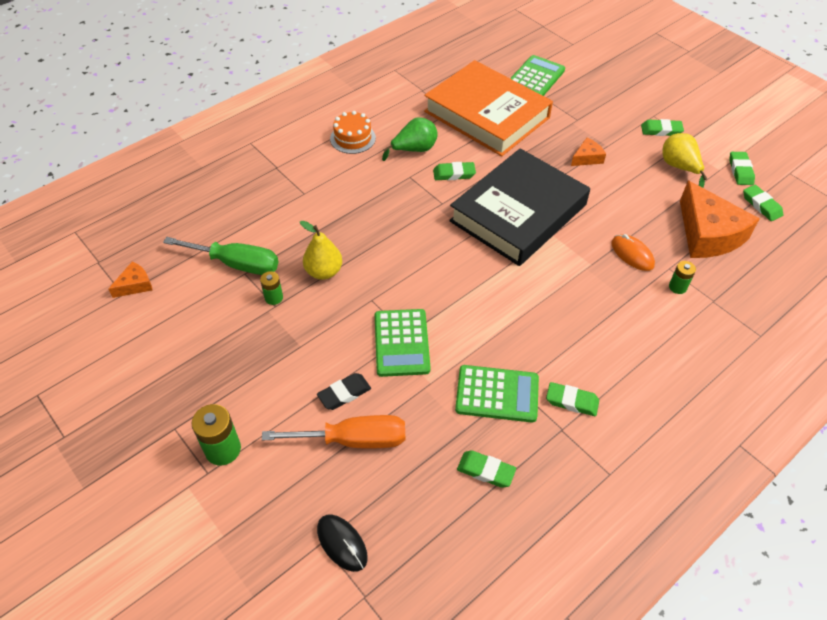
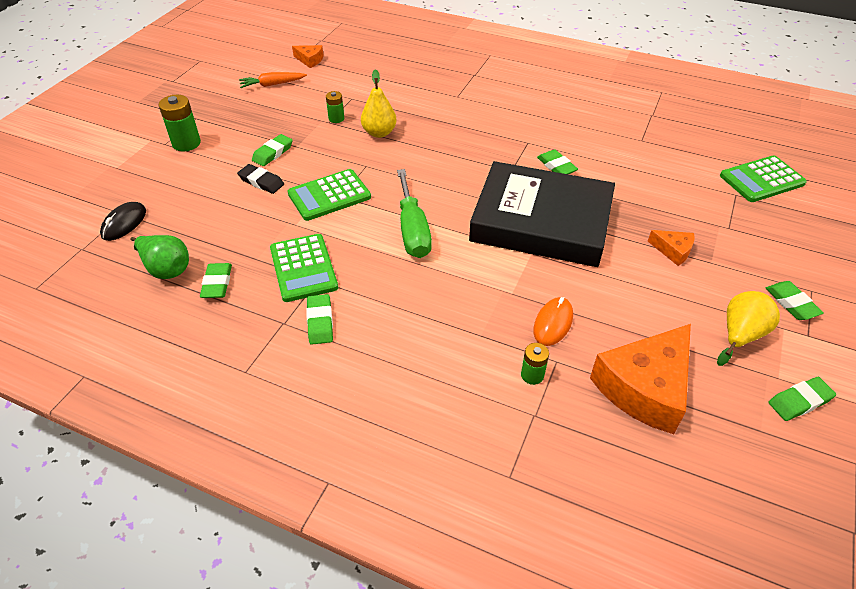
camera: 65 degrees right, 5 degrees down
(160, 334) = (272, 84): none -> orange carrot
(236, 264) = (358, 92): green screwdriver -> green screwdriver (412, 230)
(353, 138) = (545, 98): orange cake -> none
(353, 440) = (219, 200): orange screwdriver -> none
(414, 150) = (565, 134): green pear -> green pear (166, 269)
(487, 114) = (662, 163): orange book -> none
(535, 78) = (761, 180): green calculator -> green calculator turned 150 degrees clockwise
(761, 205) = (752, 438): green eraser -> green eraser (273, 153)

